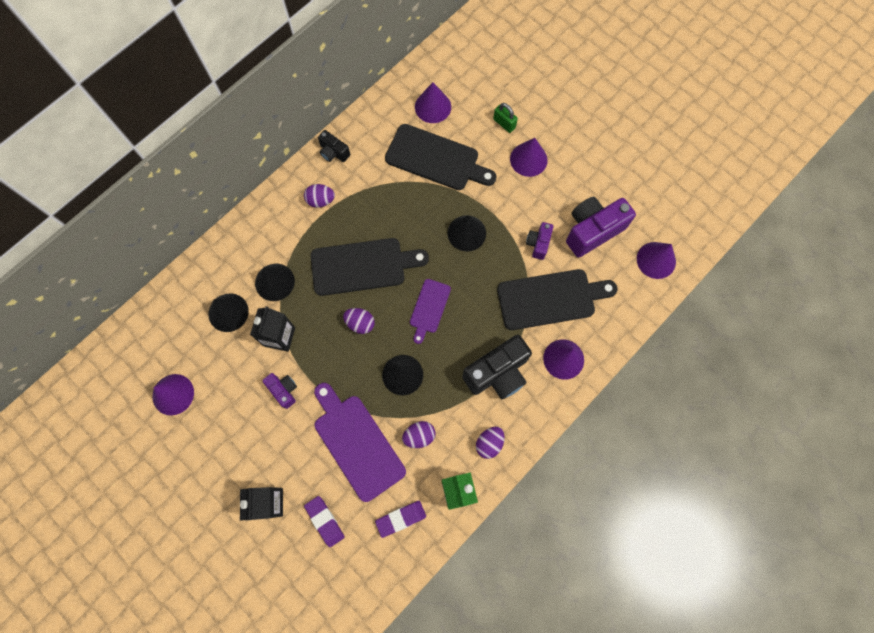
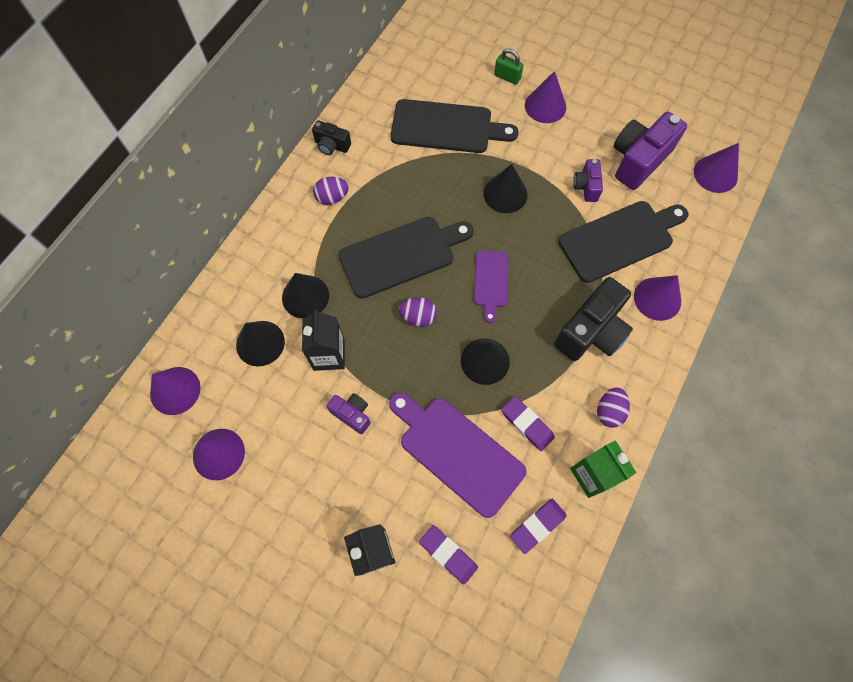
camera: 15 degrees left, 5 degrees down
(419, 436) = (527, 424): purple egg -> purple eraser
(433, 107) = (425, 77): purple cone -> purple cone (175, 390)

